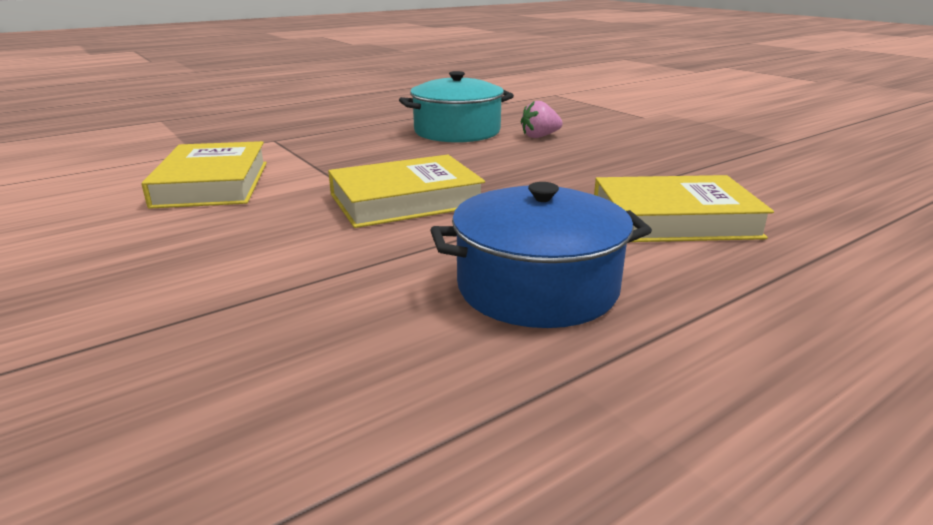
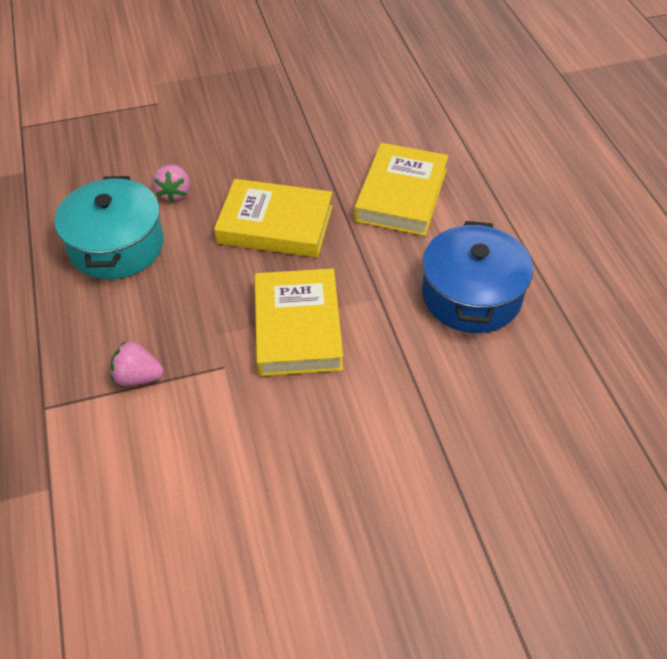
camera: 70 degrees left, 25 degrees up
(213, 184) = (179, 468): yellow book -> yellow book (275, 224)
(314, 157) = (138, 377): none -> pink strawberry

